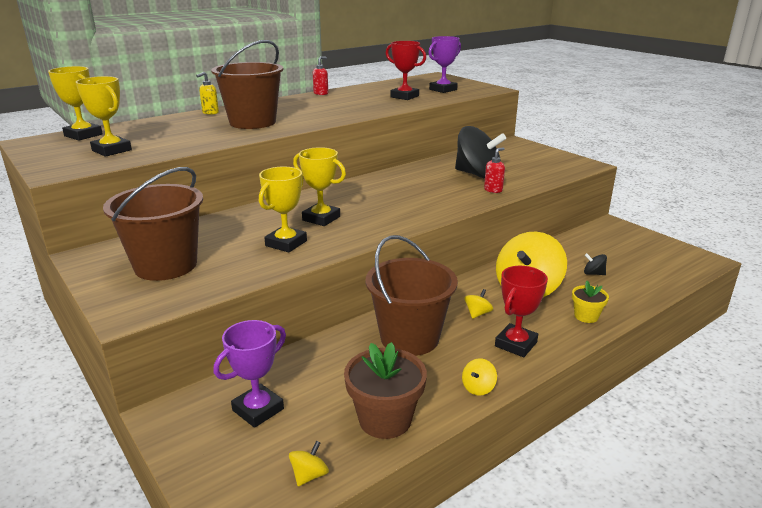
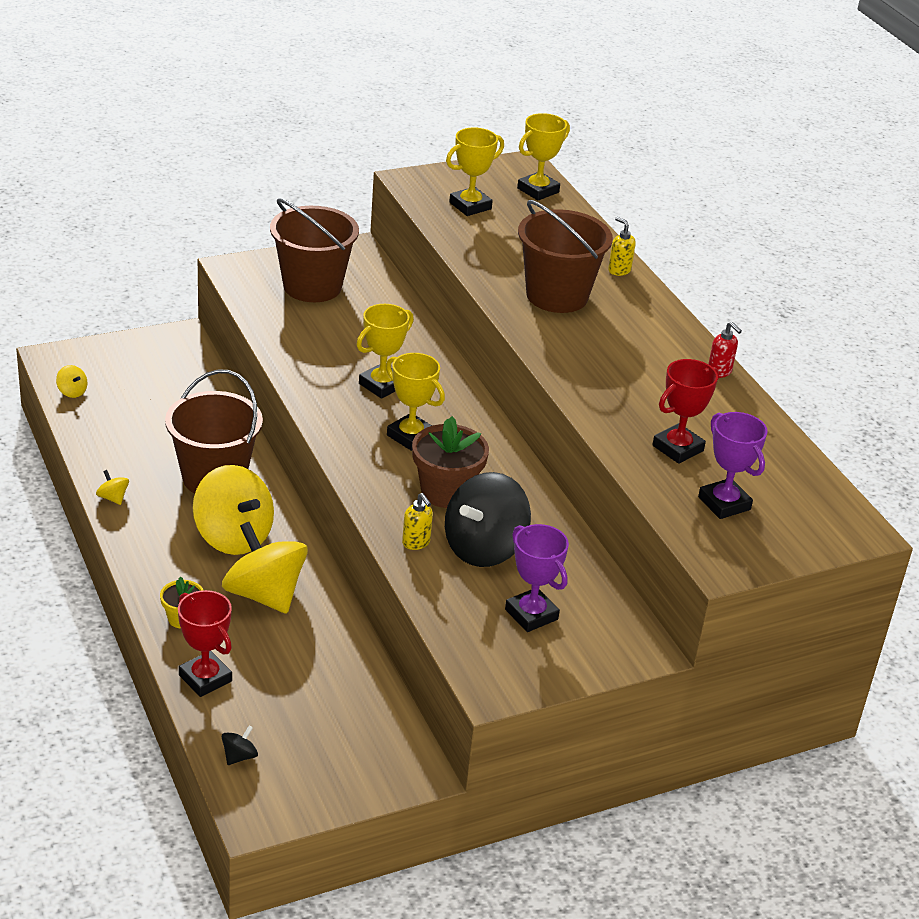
camera: 100 degrees right, 10 degrees up
(258, 409) = (160, 378): purple trophy -> purple trophy (531, 614)
(286, 243) = (326, 354): yellow trophy -> yellow trophy (410, 436)
(385, 419) = (107, 437): brown flower pot -> brown flower pot (446, 492)
(477, 313) = (233, 537): yellow spinning top -> yellow spinning top, size x2.47
(493, 190) = (416, 543): red soap dispenser -> yellow soap dispenser
(516, 344) = (163, 544): red trophy -> red trophy (205, 678)
(593, 273) = (274, 671): black spinning top -> black spinning top (239, 756)

